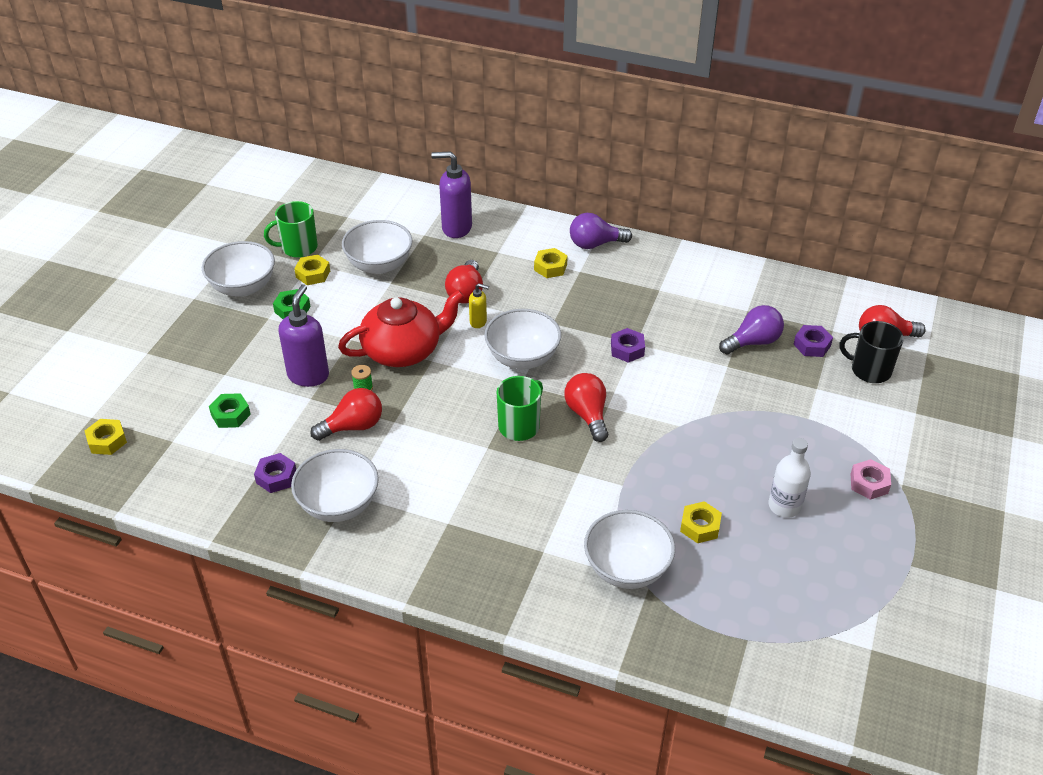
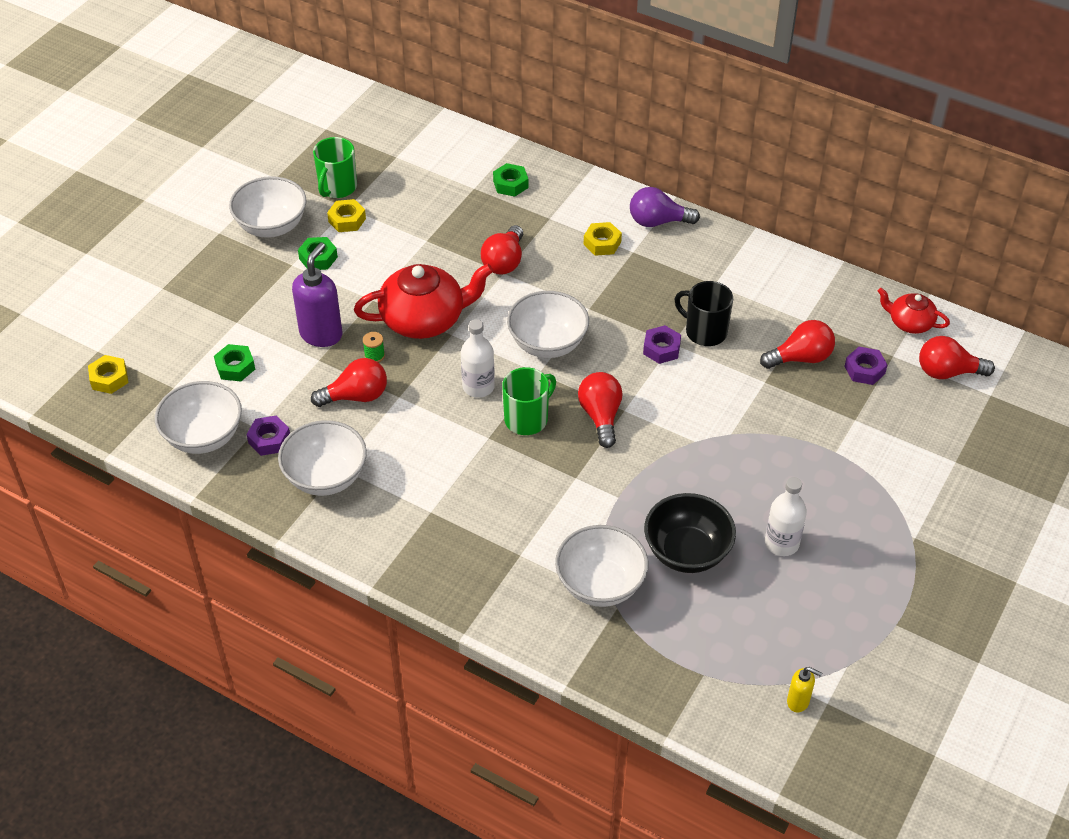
camera: 10 degrees right, 5 degrees up
(298, 248) = (337, 187): green mug -> green mug turned 60 degrees counterclockwise
(379, 265) = (419, 218): white bowl -> white bowl (204, 436)
(456, 228) = (510, 184): purple soap dispenser -> green nut
(467, 403) = (478, 387): none -> white bottle
(478, 322) = (510, 297): yellow soap dispenser -> yellow soap dispenser (798, 701)
(700, 526) = (687, 552): yellow nut -> black bowl
(753, 342) = (800, 358): purple light bulb -> red light bulb
(838, 301) = (909, 322): none -> red teapot
(869, 370) = (919, 407): black mug -> black mug (704, 331)
(869, 483) = (879, 532): pink nut -> none

